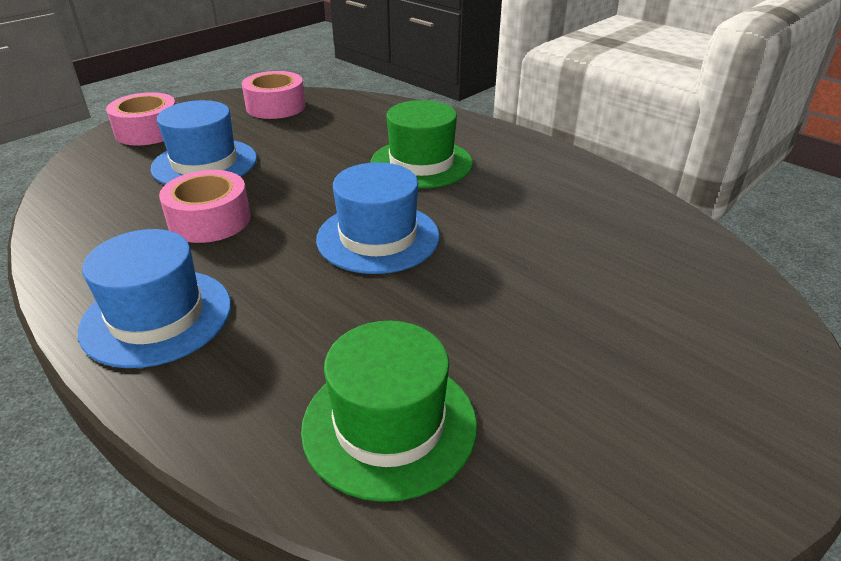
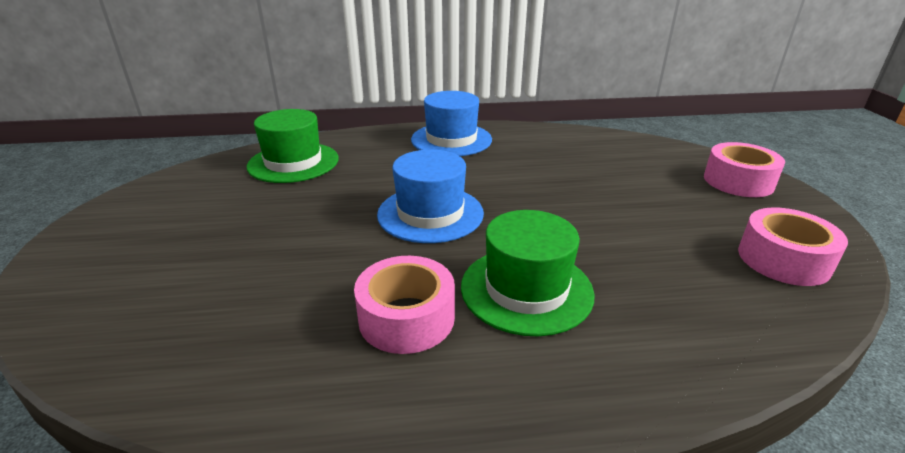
camera: 130 degrees right, 5 degrees down
(204, 163) = (639, 187): blue hat -> none
(210, 220) = (536, 169): pink tape -> pink tape (406, 318)

